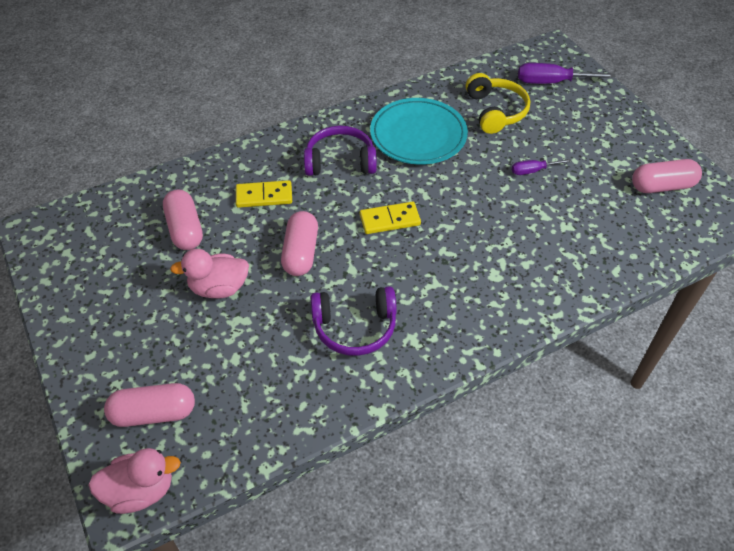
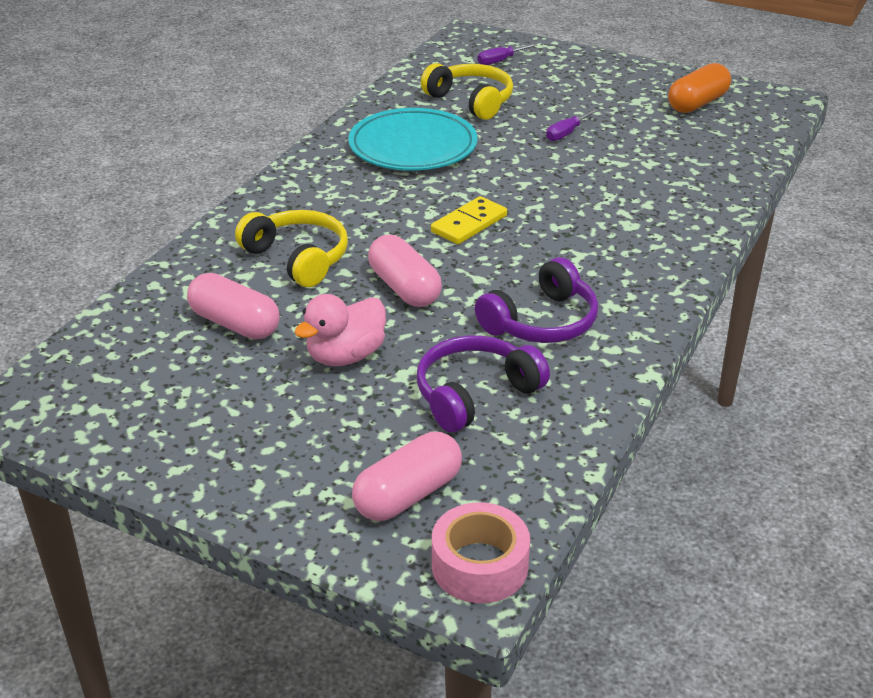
camera: 35 degrees left, 15 degrees down
(141, 490) = (479, 565): pink duck -> pink tape
(264, 196) = (298, 258): yellow domino -> yellow headphones
(340, 161) = (351, 197): purple headphones -> purple headphones (475, 394)
(551, 82) = (500, 61): purple screwdriver -> purple screwdriver, size x0.58
(662, 186) = (697, 103): pink capsule -> orange capsule

